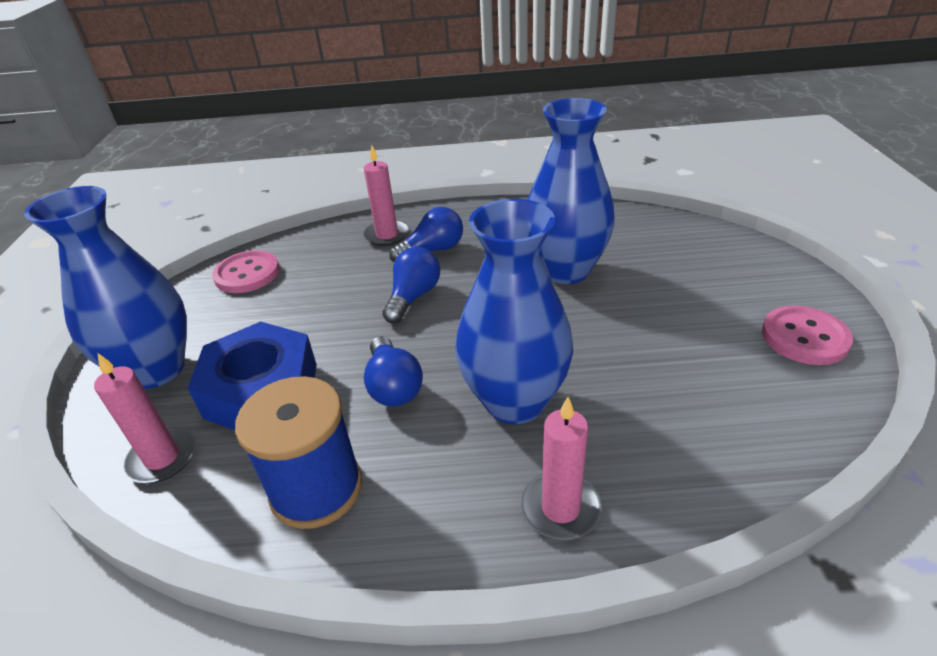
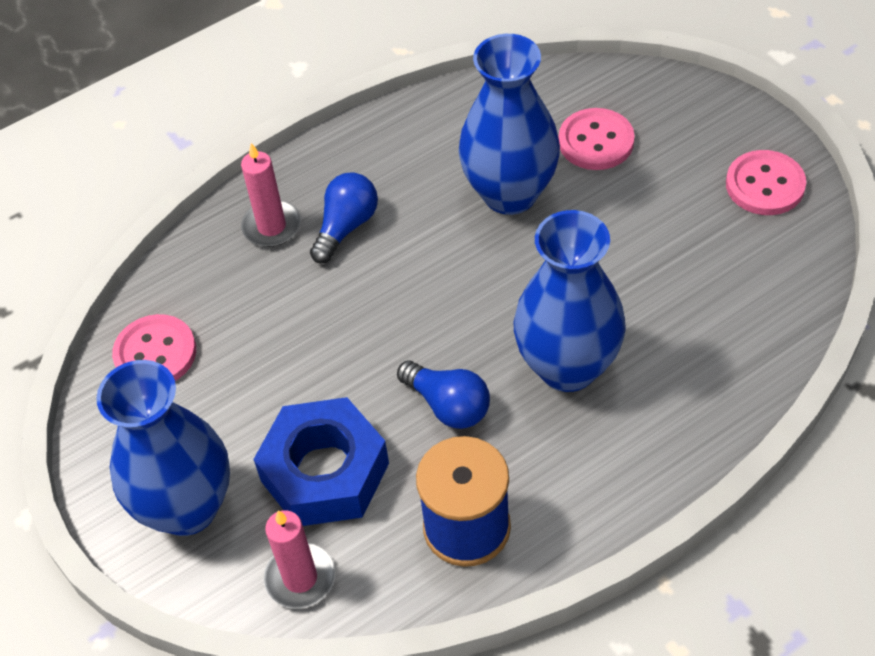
camera: 30 degrees left, 15 degrees up
(413, 297) = (379, 298): blue light bulb -> none
(560, 508) = (667, 440): pink candle -> none
(661, 261) = (596, 141): none -> pink button

